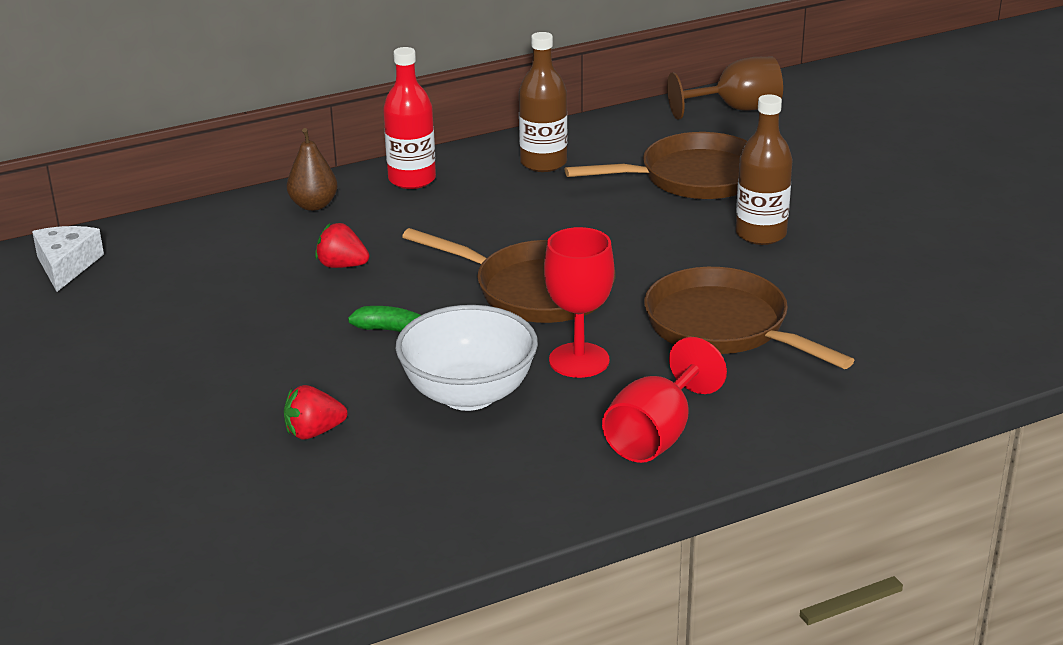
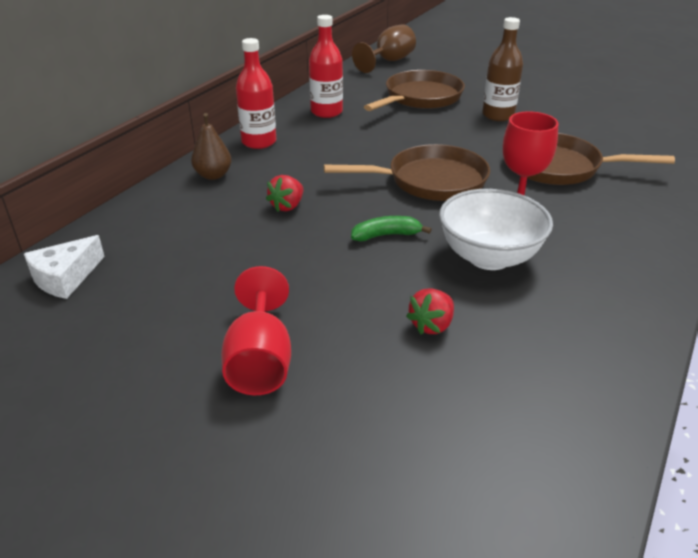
camera: 35 degrees left, 5 degrees up
(66, 266) = (65, 277): white cheese -> white cheese turned 105 degrees counterclockwise
(342, 265) = (287, 206): red strawberry -> red strawberry turned 45 degrees counterclockwise
(543, 163) = (326, 112): brown bottle -> red bottle
(656, 435) = (626, 239): red goblet -> red goblet (260, 361)

